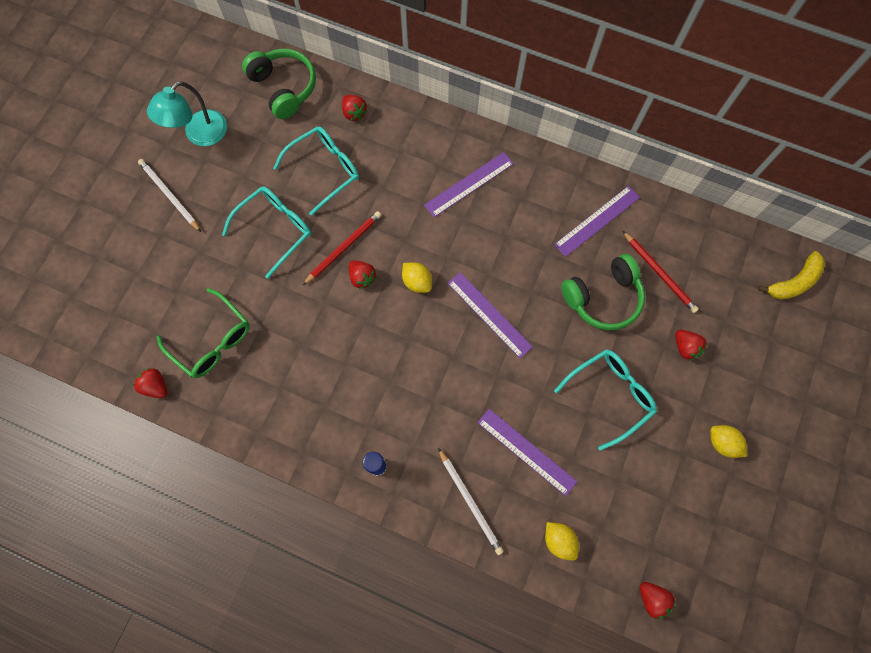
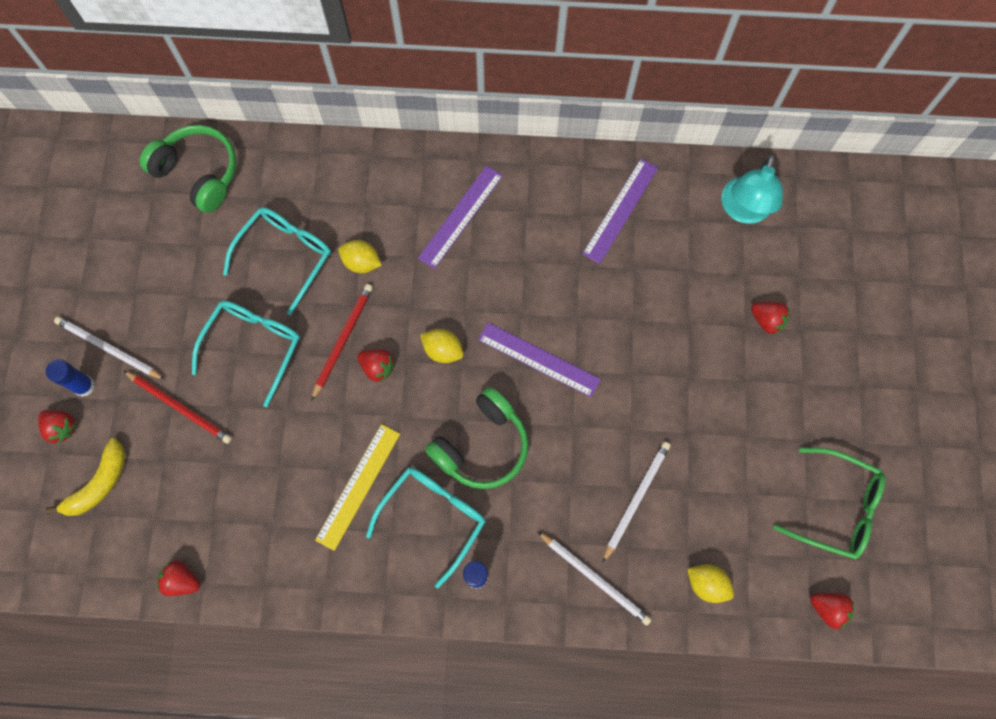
camera: 20 degrees left, 0 degrees up
(141, 217) = (84, 386): none -> blue glue stick
(199, 135) = (117, 263): turquoise lamp -> turquoise lamp (743, 210)
(212, 340) = (228, 503): green glasses -> green glasses (836, 507)
(313, 363) = (358, 486): none -> yellow ruler
(354, 113) = (294, 176): red strawberry -> red strawberry (61, 428)
(526, 451) = (636, 499): purple ruler -> white pencil
(603, 298) = (658, 296): green headphones -> green headphones (482, 445)
(610, 395) = (704, 403): turquoise glasses -> turquoise glasses (433, 517)
(659, 273) = (710, 247): red pencil -> red pencil (180, 407)
(722, 443) = (842, 412): yellow lemon -> yellow lemon (361, 262)
(793, 282) = (856, 207): yellow banana -> yellow banana (99, 484)

